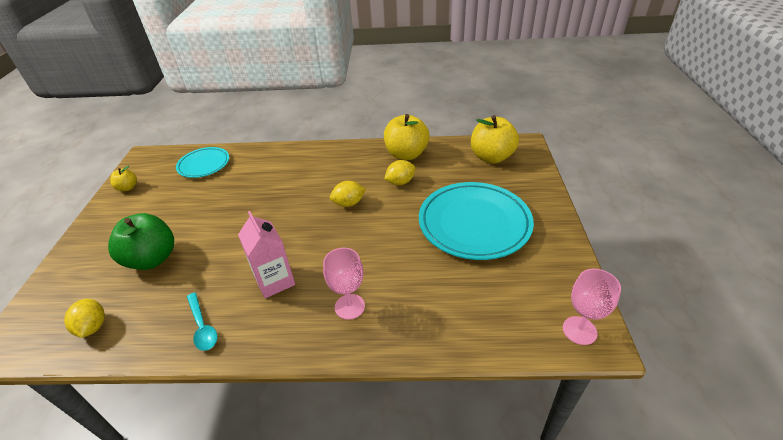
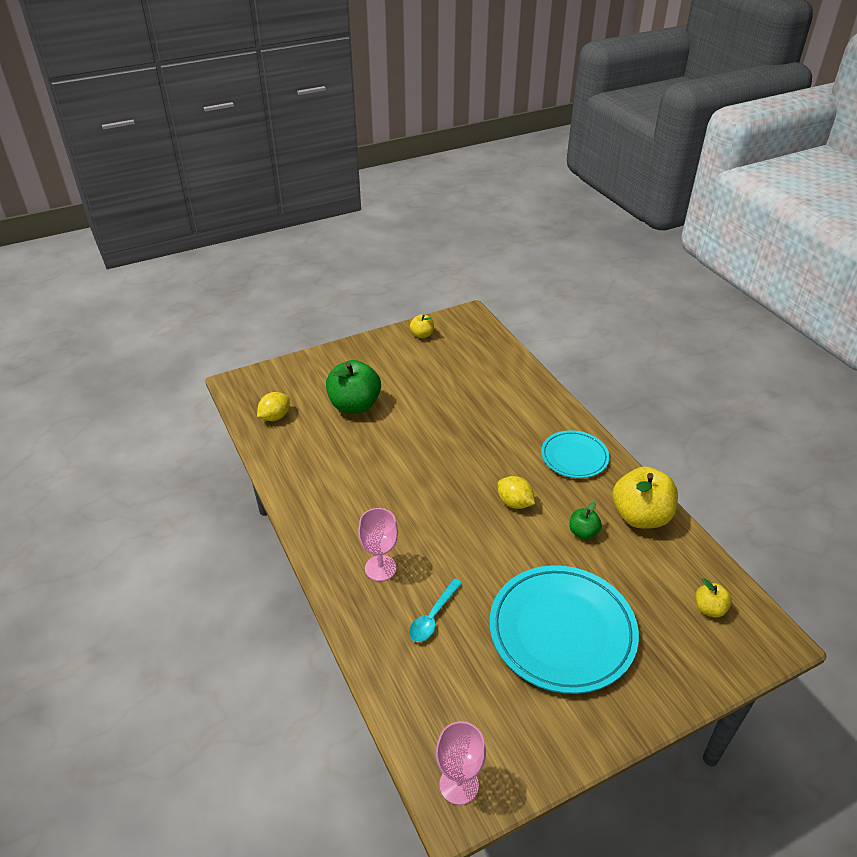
camera: 60 degrees right, 0 degrees up
(202, 327) = (307, 479): turquoise spoon -> turquoise spoon (433, 617)
(204, 165) = (489, 362): turquoise plate -> turquoise plate (574, 457)
(275, 281) = (378, 499): pink carton -> none
(400, 182) = (583, 532): yellow lemon -> green apple
(491, 157) = (709, 609): yellow apple -> yellow apple, size x0.49

